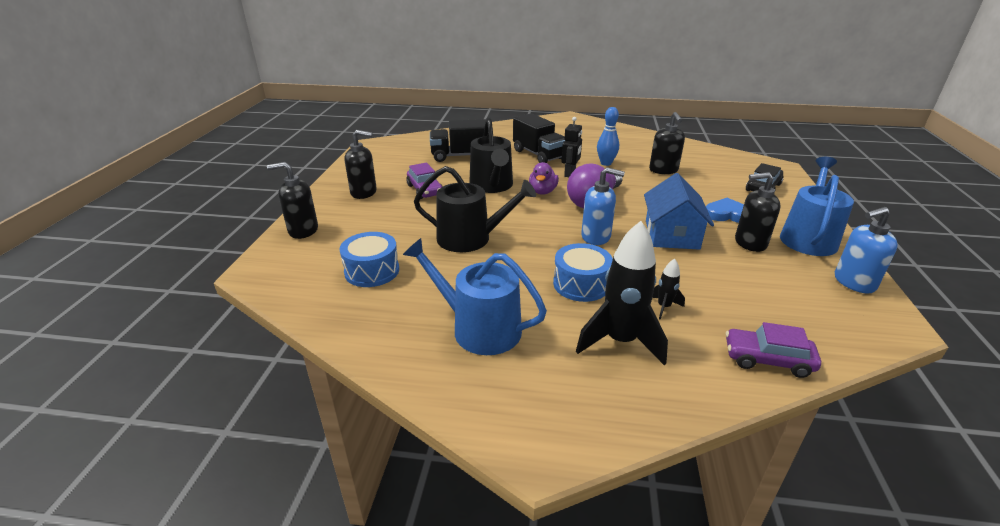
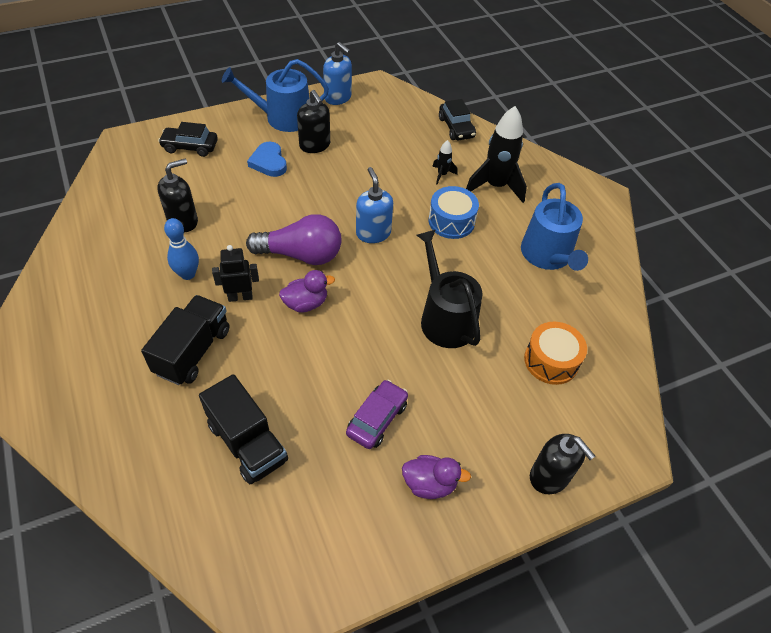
camera: 125 degrees left, 20 degrees up
(364, 192) = (429, 484): black soap dispenser -> purple duck
(372, 271) = (551, 361): blue drum -> orange drum
(492, 186) = (321, 356): black watering can -> none
(671, 234) = (333, 189): blue house -> none
(767, 360) = (456, 127): purple car -> black car

